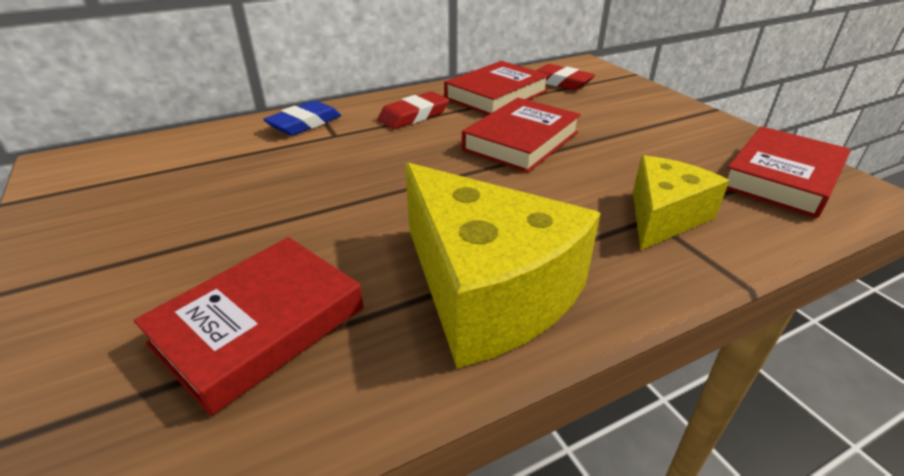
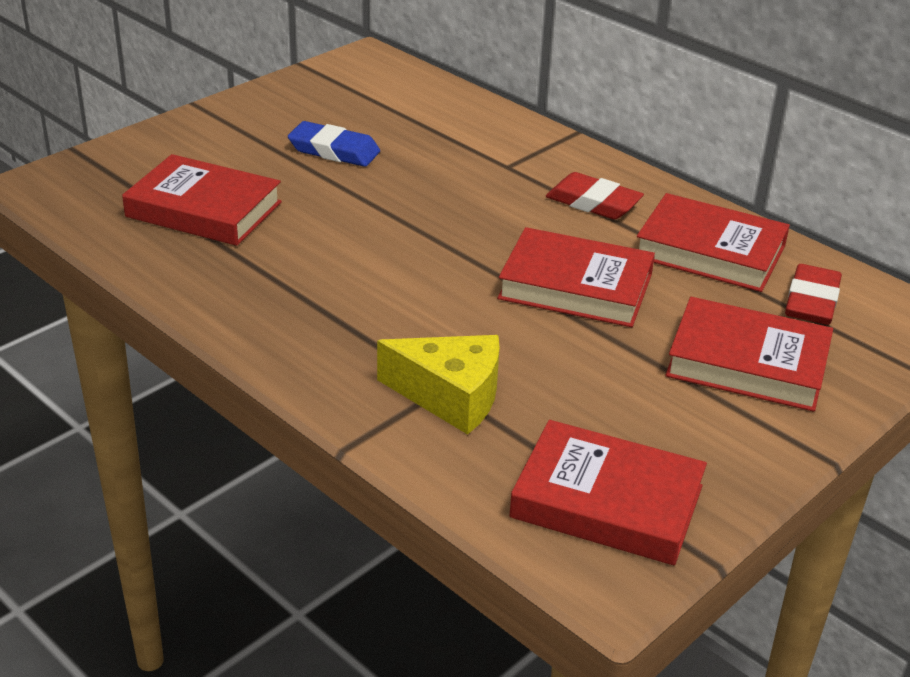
camera: 70 degrees right, 0 degrees up
(304, 123) = (521, 142): blue eraser -> blue eraser (334, 150)
(487, 290) = (280, 298): yellow cheese -> none
(622, 109) = (747, 363): none -> red book

